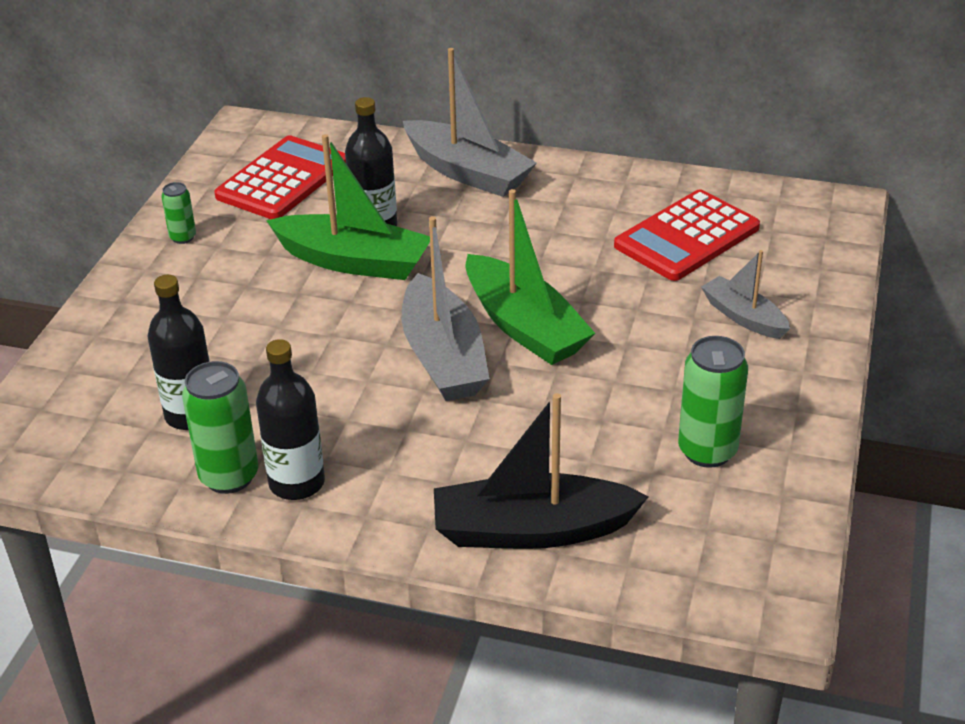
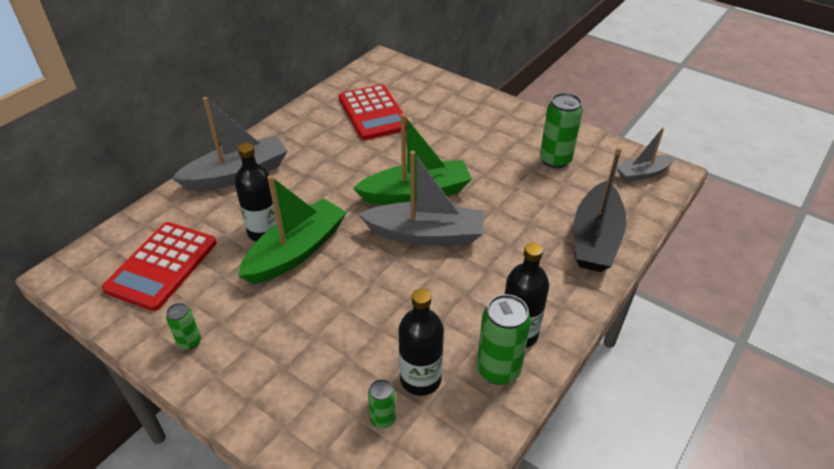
camera: 70 degrees left, 5 degrees up
(126, 401) = (383, 419): none -> green can
(283, 179) = (162, 266): red calculator -> red calculator turned 120 degrees counterclockwise
(743, 317) = (455, 116): grey boat -> grey boat (642, 173)

